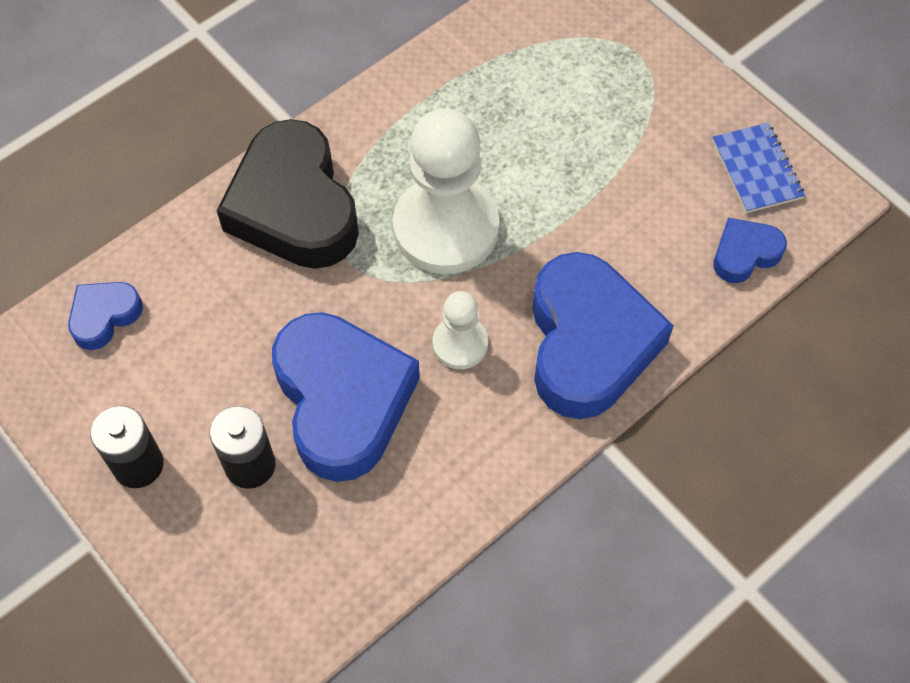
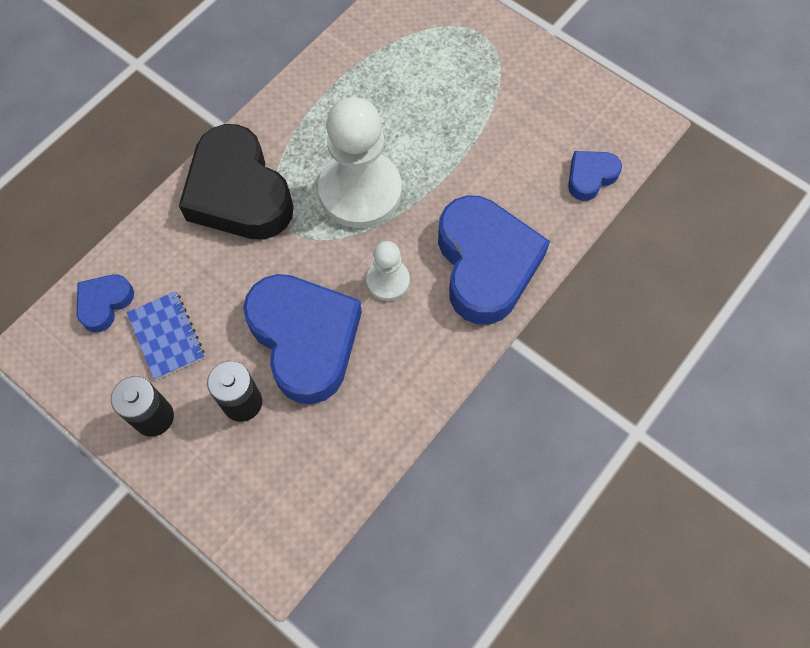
camera: 10 degrees left, 5 degrees up
(757, 169) = (587, 110): blue notebook -> blue notebook (167, 336)

